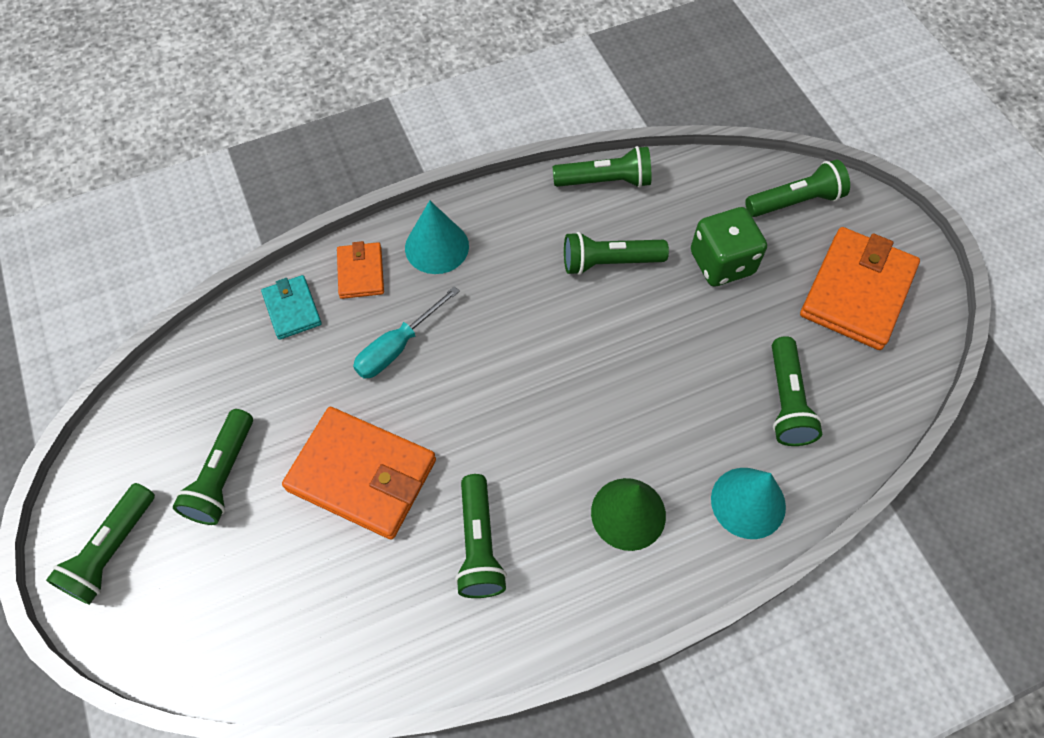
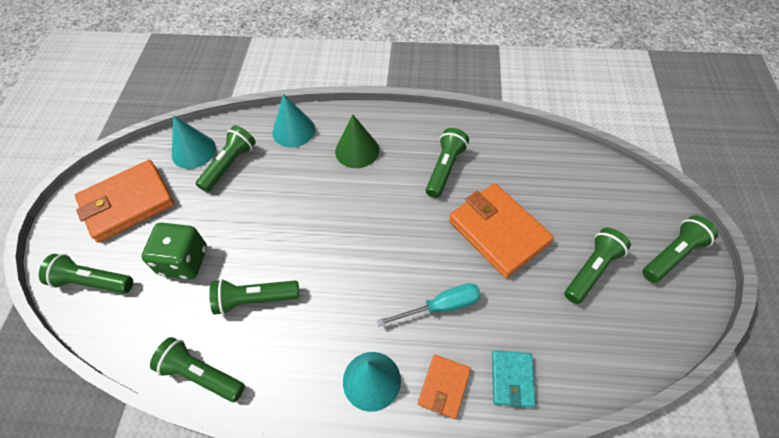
camera: 150 degrees left, 5 degrees down
(609, 262) = (255, 299): green flashlight -> green flashlight turned 150 degrees clockwise
(855, 398) = (193, 151): none -> turquoise cone

